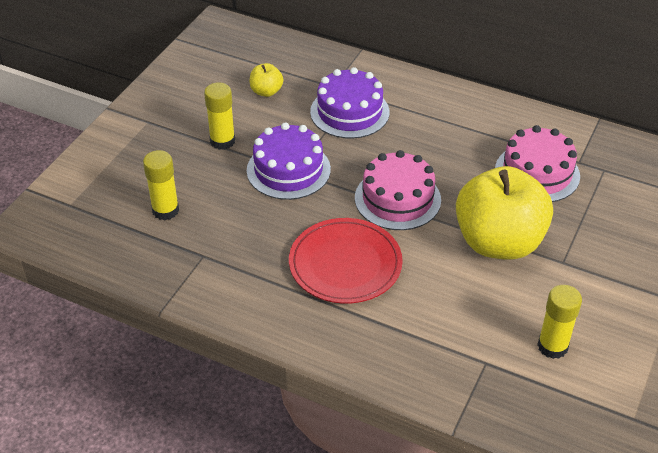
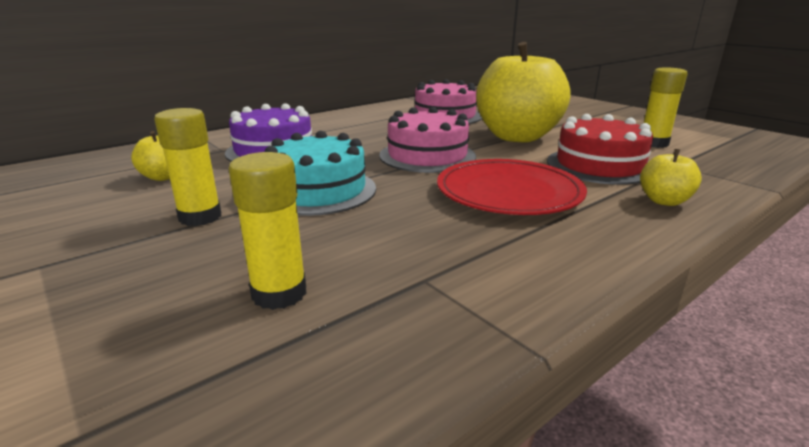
camera: 65 degrees left, 20 degrees down
(288, 170) = (318, 190): purple cake -> turquoise cake
(381, 353) = (664, 201): none -> yellow apple
(446, 309) = (599, 165): none -> red cake

